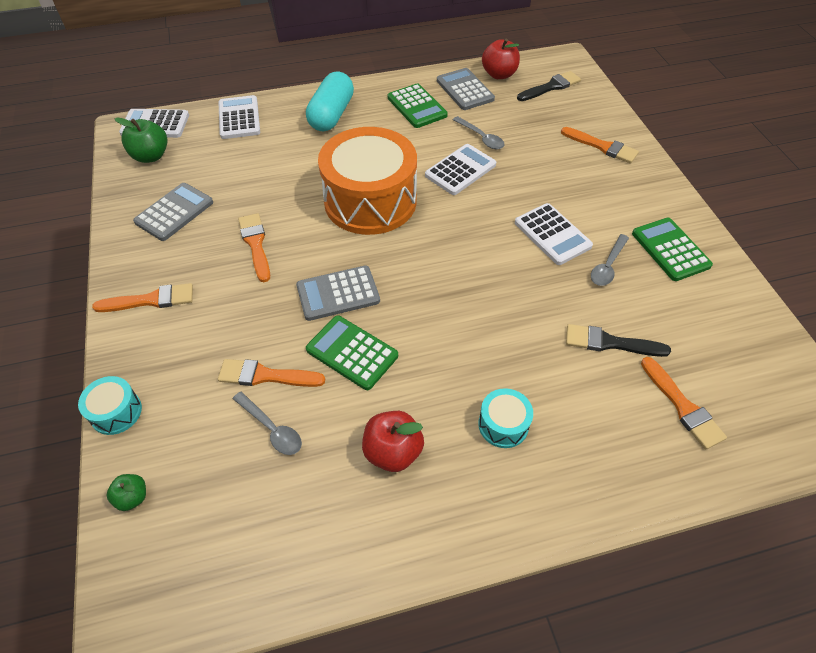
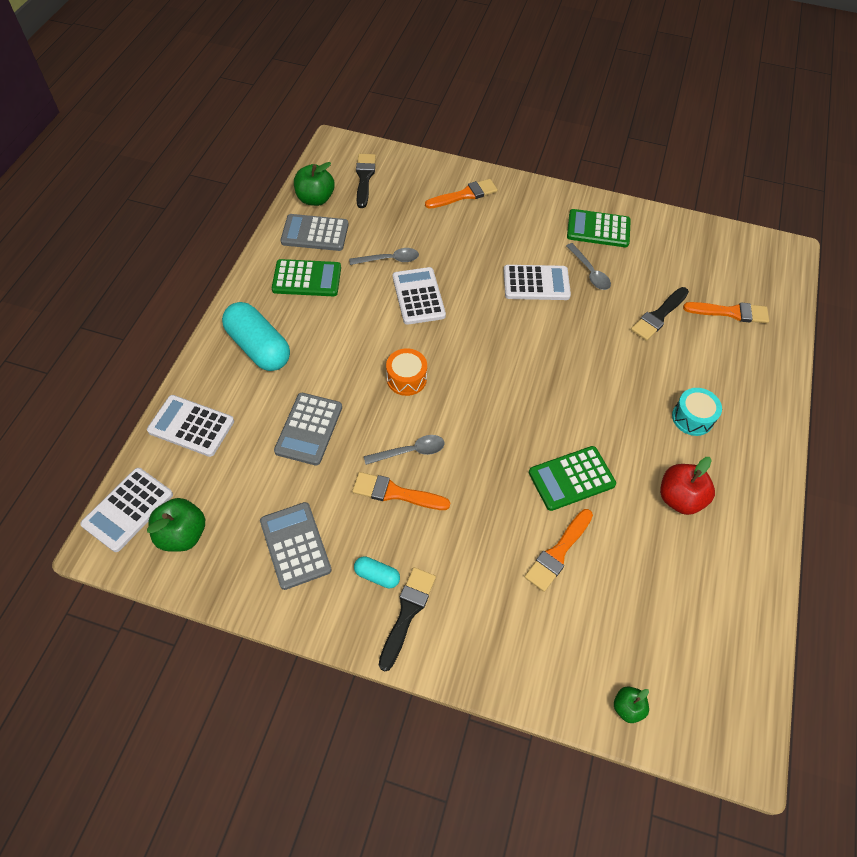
camera: 60 degrees left, 5 degrees up
(116, 412) = (528, 691): turquoise drum -> none
(151, 300) = (407, 613): orange brush -> black brush
(174, 267) = (377, 575): none -> turquoise capsule
(272, 429) = (615, 571): grey spoon -> grey spoon (410, 451)
(338, 294) = (501, 457): grey calculator -> grey calculator (309, 429)
(370, 201) = (406, 378): orange drum -> orange drum, size x0.42
(499, 74) = (315, 199): red apple -> green apple

